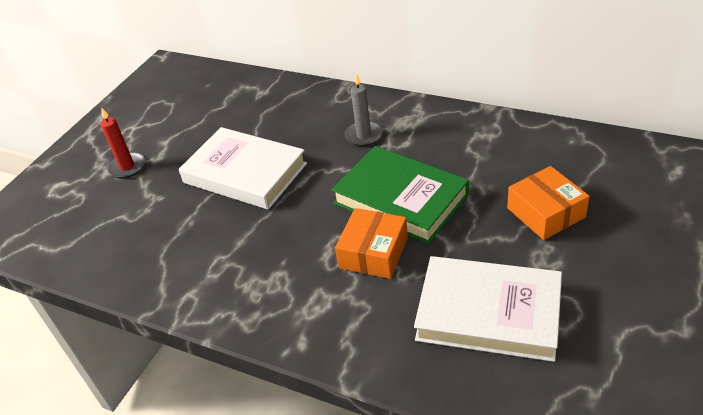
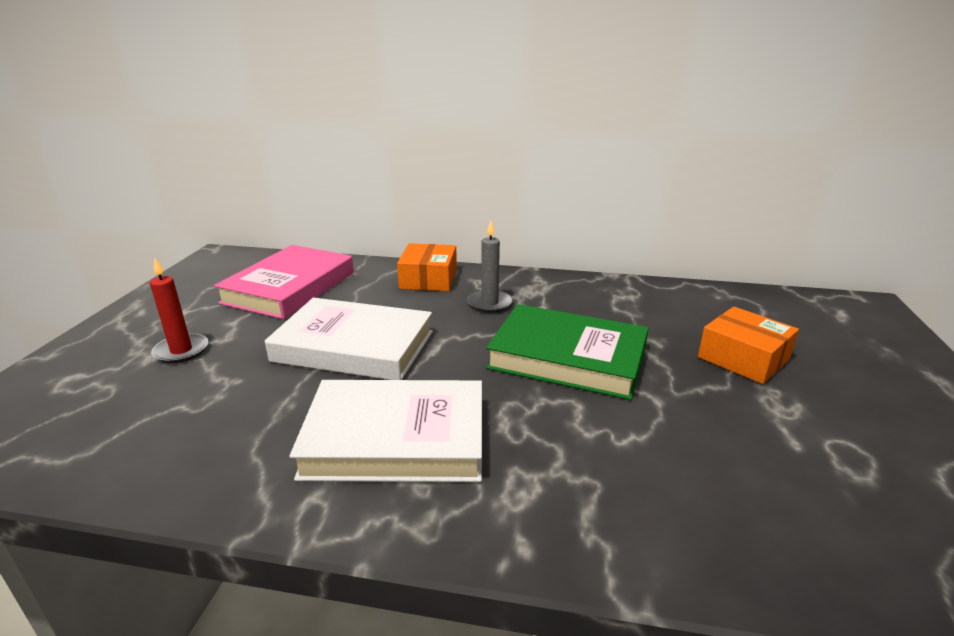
camera: 20 degrees left, 15 degrees down
(212, 106) = (289, 287): none -> pink book
(373, 253) = (567, 416): orange box -> orange box (428, 279)
(488, 313) = (761, 470): white book -> white book (396, 438)

